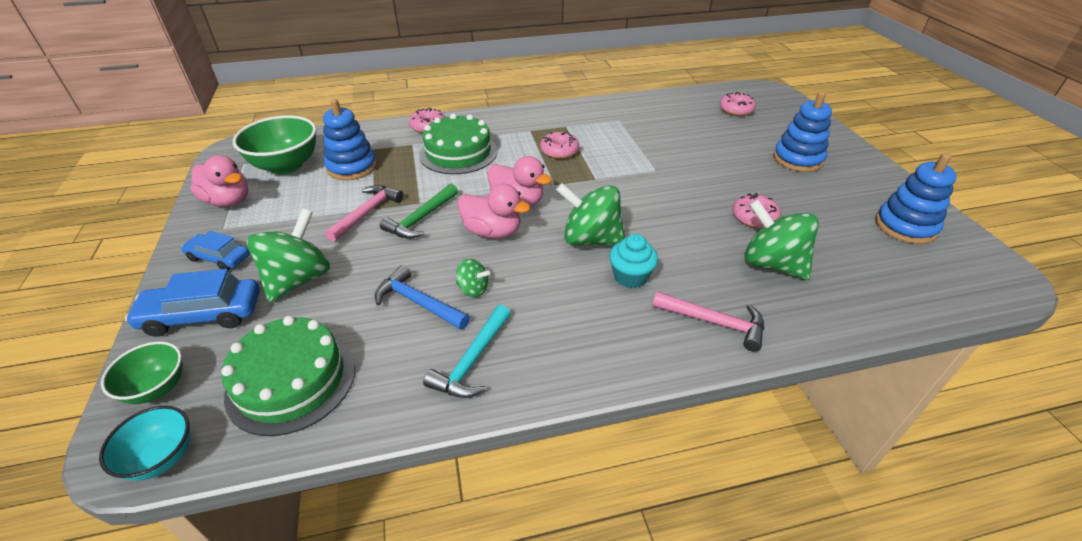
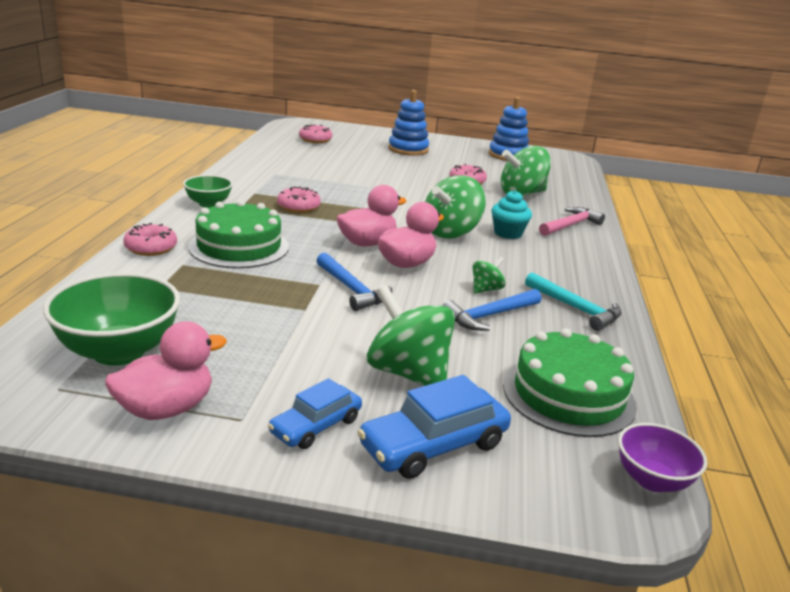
camera: 70 degrees left, 15 degrees down
(157, 388) = (550, 483): green bowl -> green bowl (208, 204)
(162, 458) = (652, 480): turquoise bowl -> purple bowl
(203, 315) = (433, 445): blue car -> blue car turned 45 degrees clockwise
(352, 167) = (189, 307): blue stacking toy -> none
(367, 213) = (310, 315): pink hammer -> none
(421, 218) = (352, 289): green hammer -> blue hammer

